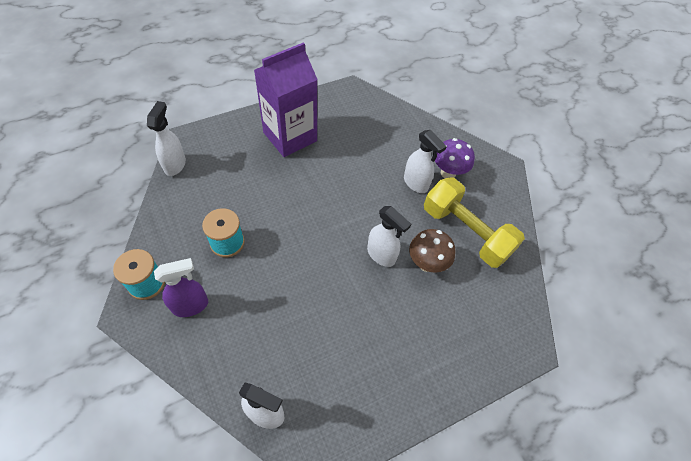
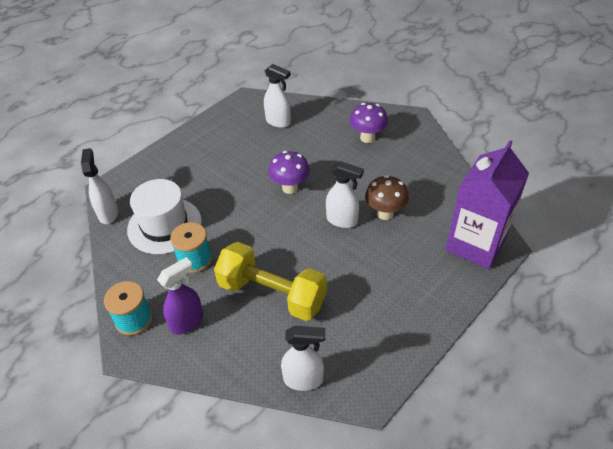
camera: 15 degrees left, 10 degrees down
(217, 196) = (164, 225): none -> white hat
(290, 137) = (208, 155): purple carton -> purple carton (475, 244)
(348, 200) = (290, 188): none -> purple mushroom
(416, 183) = (343, 155): white spray bottle -> white spray bottle (278, 122)
(465, 232) = (406, 178): yellow dumbbell -> yellow dumbbell (272, 294)

